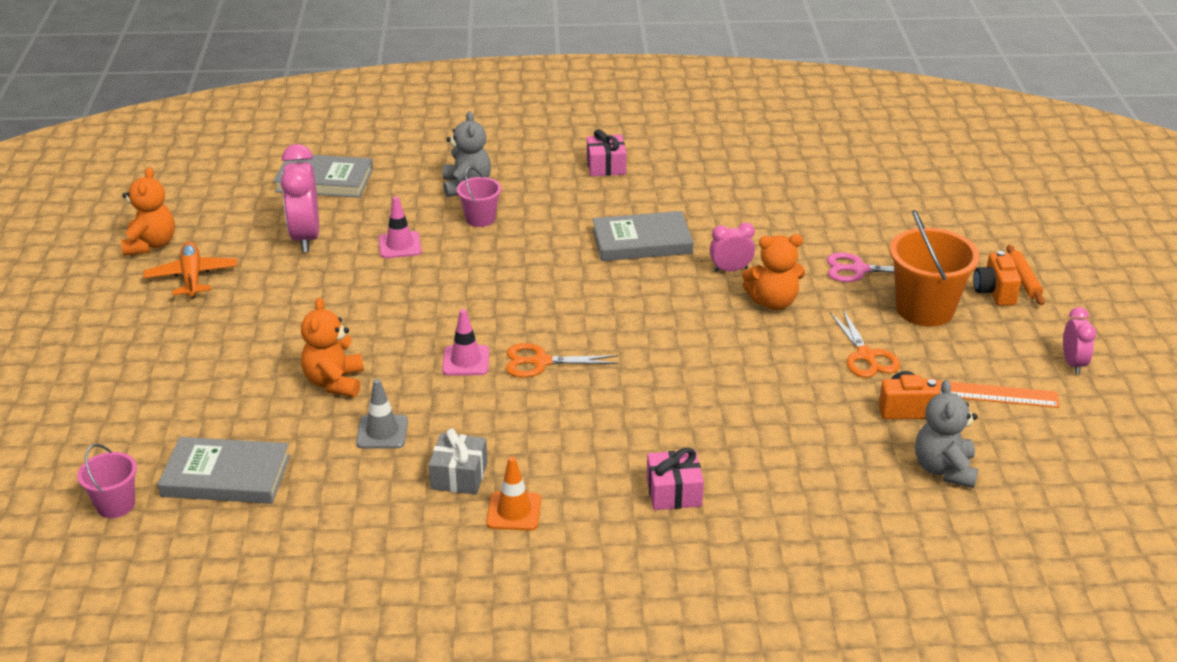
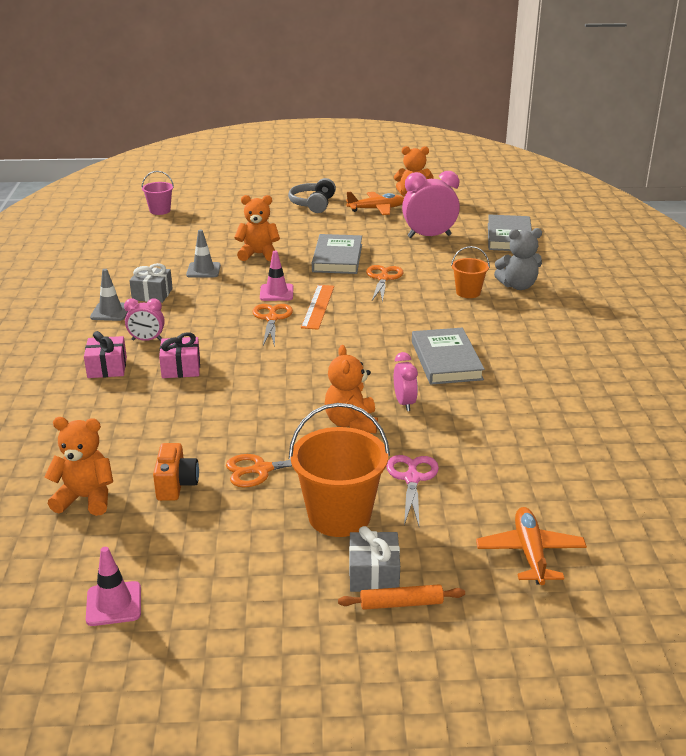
camera: 90 degrees right, 5 degrees down
(148, 336) = (313, 204): none -> grey headphones
(226, 476) = (175, 233): grey book -> grey book (337, 258)
(400, 245) = (424, 266): pink traffic cone -> pink traffic cone (114, 604)
(433, 276) = (383, 278): none -> orange scissors
(480, 219) = (468, 292): pink bucket -> orange bucket
(514, 511) = (110, 312): orange traffic cone -> grey traffic cone
(606, 166) = (575, 344): pink gift -> pink gift (181, 368)
(943, 220) = (530, 553): none -> orange plane
(944, 469) = (86, 498): grey teddy bear -> orange teddy bear
(992, 394) = (187, 544): orange ruler -> orange ruler (318, 306)
(994, 292) = (373, 574): orange camera -> grey gift
(1073, 363) = (229, 617): pink clock -> pink clock (147, 340)

